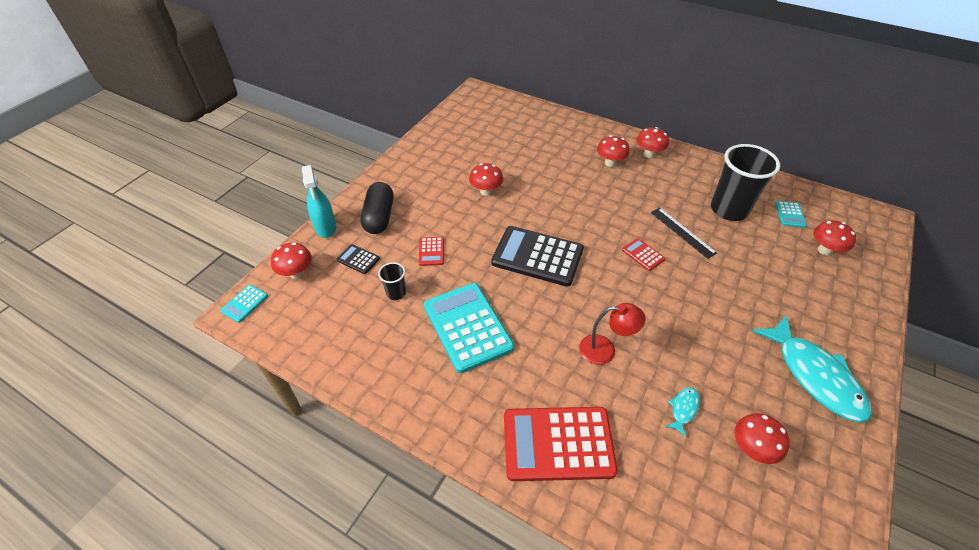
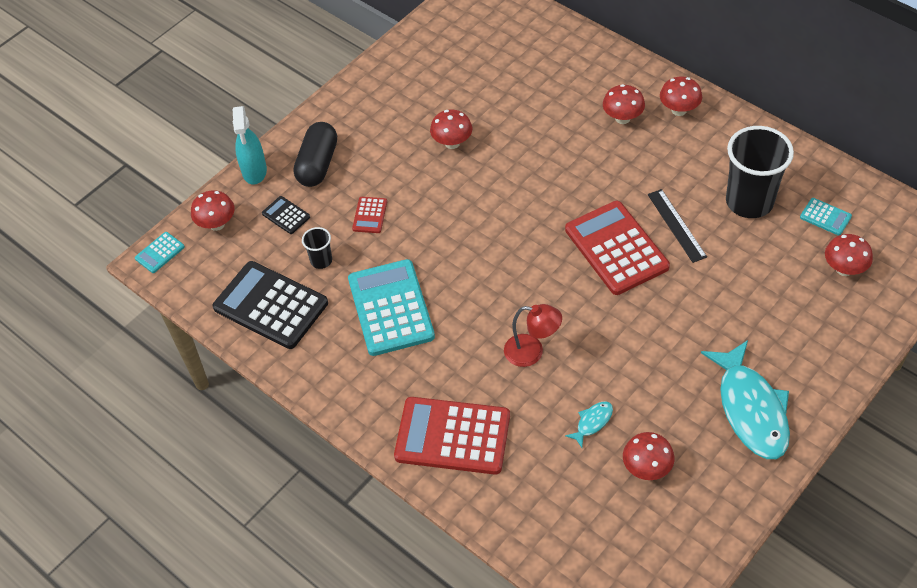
camera: 15 degrees right, 5 degrees up
(537, 256) = (490, 236): black calculator -> black calculator (270, 305)
(643, 254) = (616, 248): red calculator -> red calculator, size x2.22
(790, 214) = (825, 217): turquoise calculator -> turquoise calculator turned 75 degrees counterclockwise

